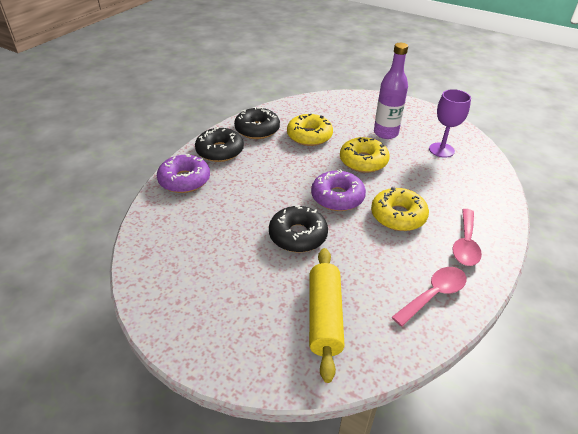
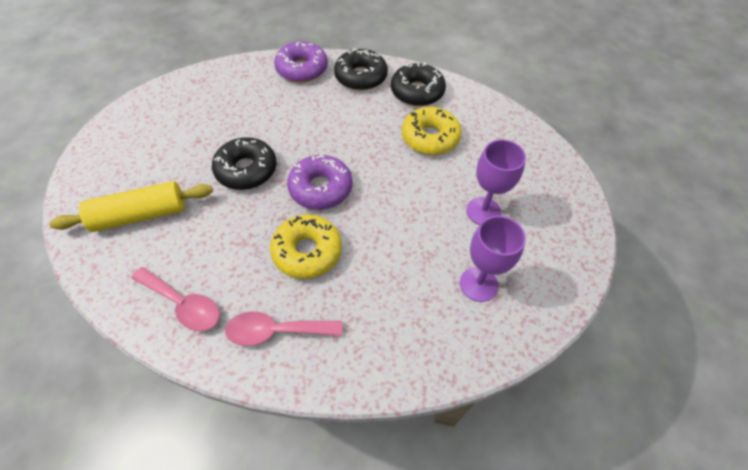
camera: 70 degrees right, 15 degrees up
(363, 161) = (403, 199): yellow donut -> none
(385, 133) = (483, 211): purple bottle -> purple goblet

